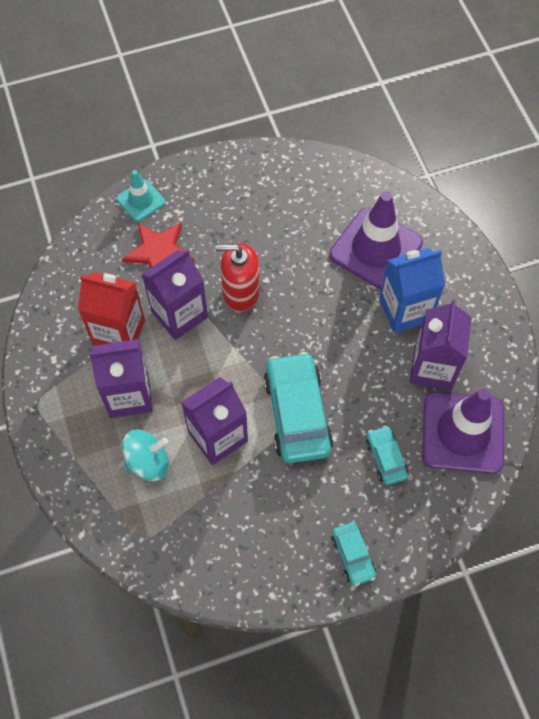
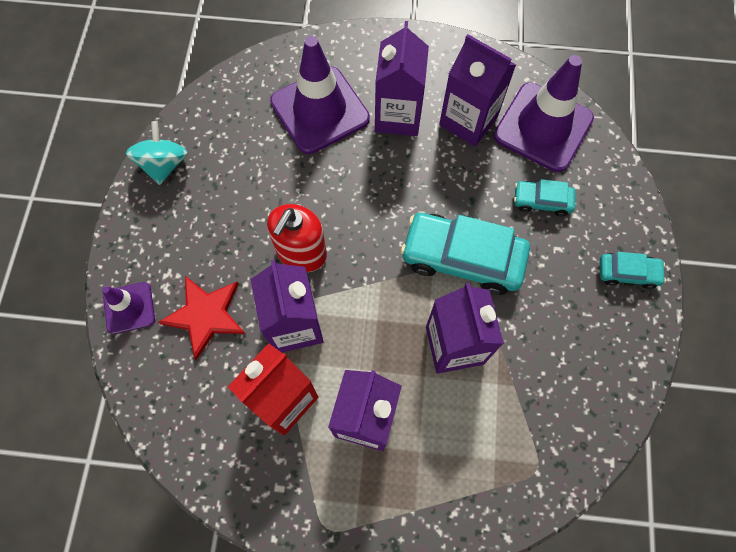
camera: 65 degrees left, 5 degrees up
(141, 200) = (129, 308): turquoise traffic cone -> purple traffic cone
(148, 462) = (453, 430): turquoise spinning top -> turquoise spinning top (164, 164)
(405, 310) = (398, 116): blue carton -> purple carton

